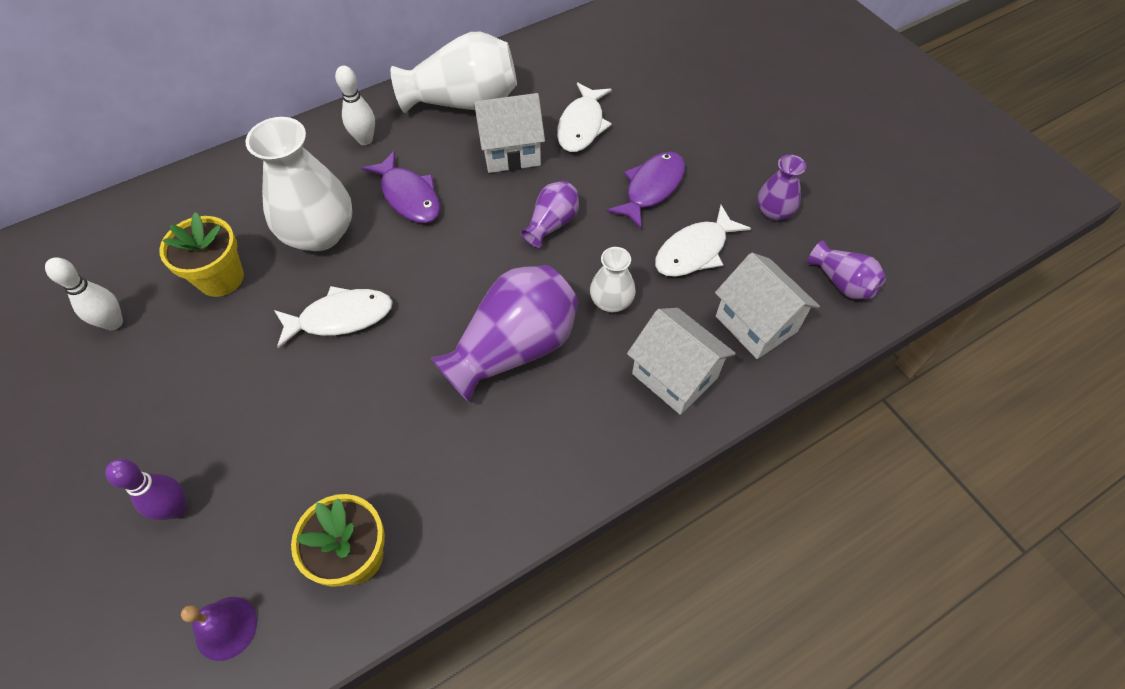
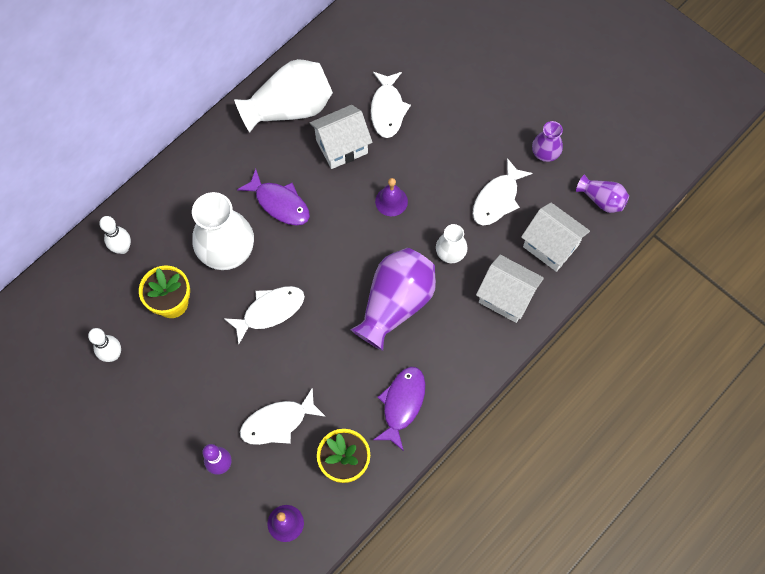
camera: 15 degrees left, 10 degrees up
(285, 468) = (278, 422): none -> white fish
(365, 140) = (227, 161): white bowling pin -> white bowling pin (122, 248)
(552, 223) = (391, 201): purple vase -> purple bell
(651, 188) = (454, 154): purple fish -> purple fish (402, 404)

